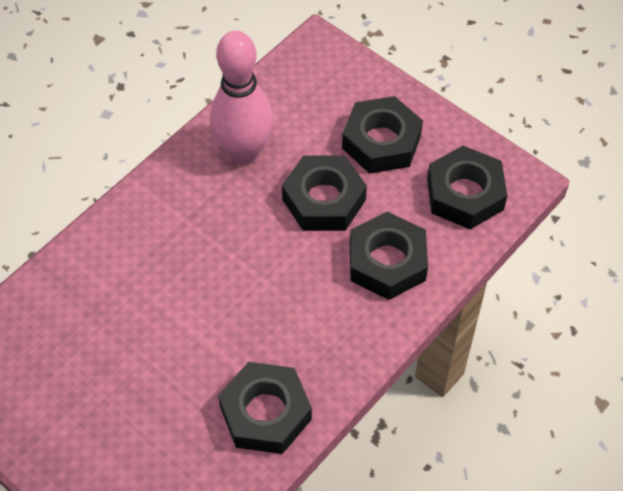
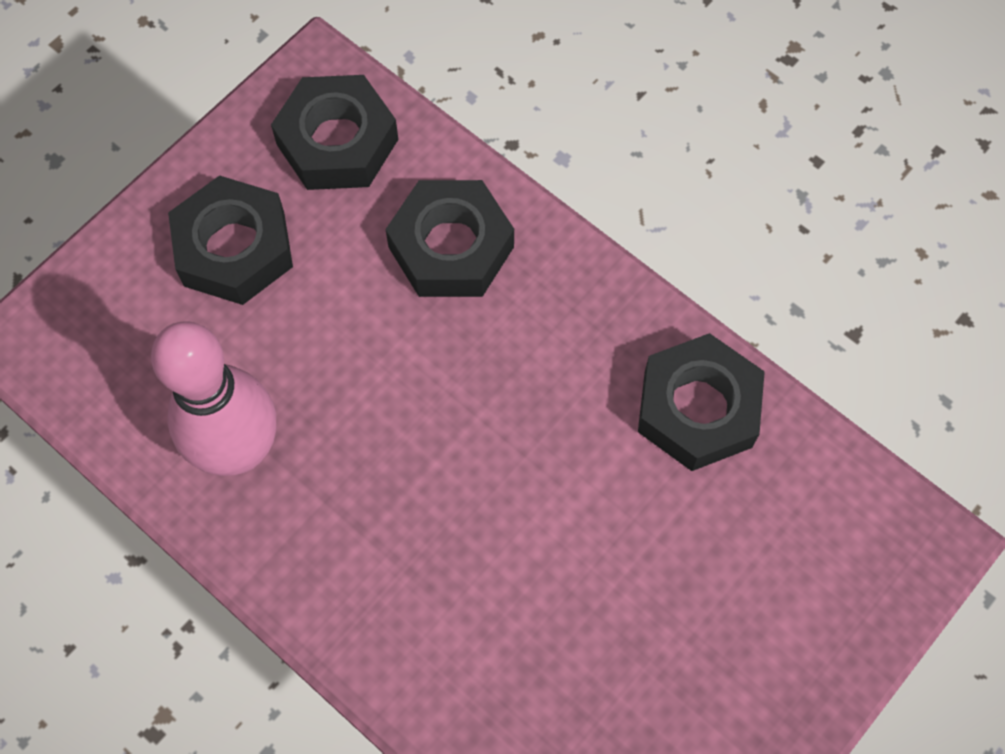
camera: 90 degrees left, 10 degrees up
(324, 200) = (338, 331): black nut -> none

